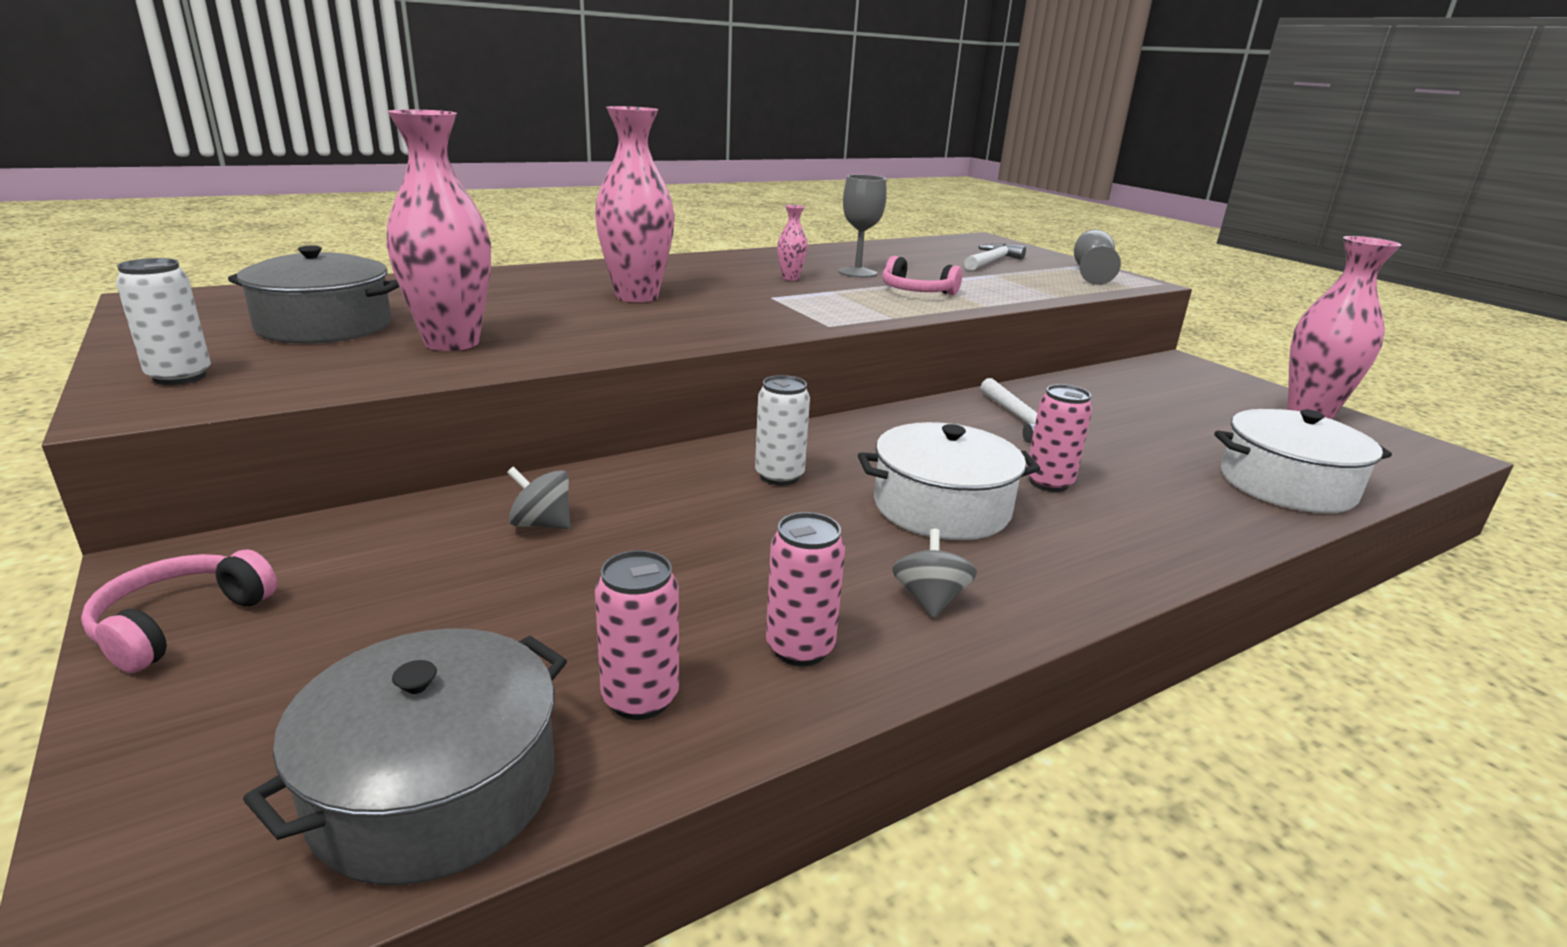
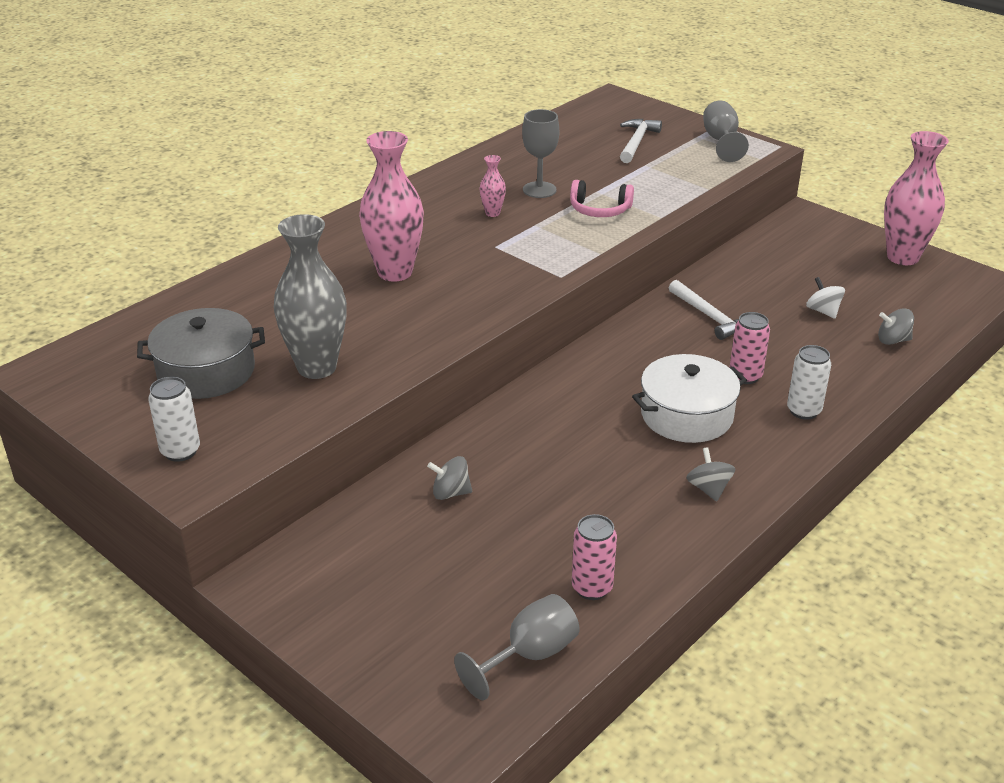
camera: 15 degrees left, 10 degrees up
(180, 623) = (310, 612): pink headphones -> none
(435, 787) = (529, 655): grey pot -> grey goblet
(452, 342) = (317, 367): pink vase -> grey vase
(779, 476) = (572, 414): white can -> white can (803, 411)
(800, 648) = (655, 538): pink can -> none
(1185, 441) = (823, 311): none -> white spinning top
(1286, 485) = (893, 340): white pot -> grey spinning top

